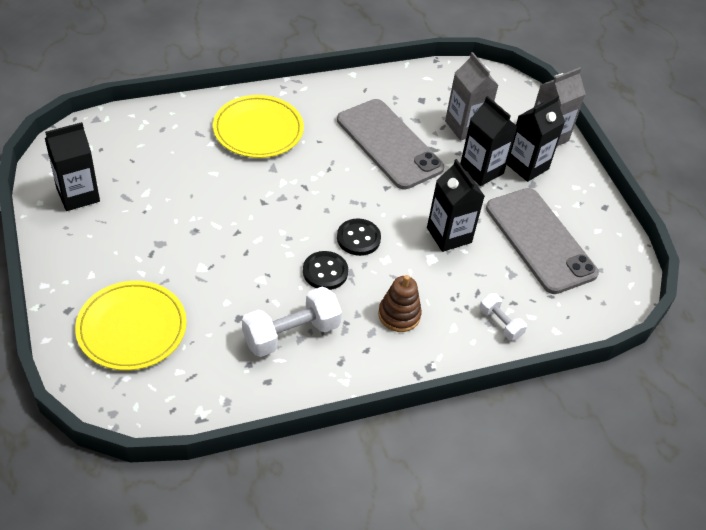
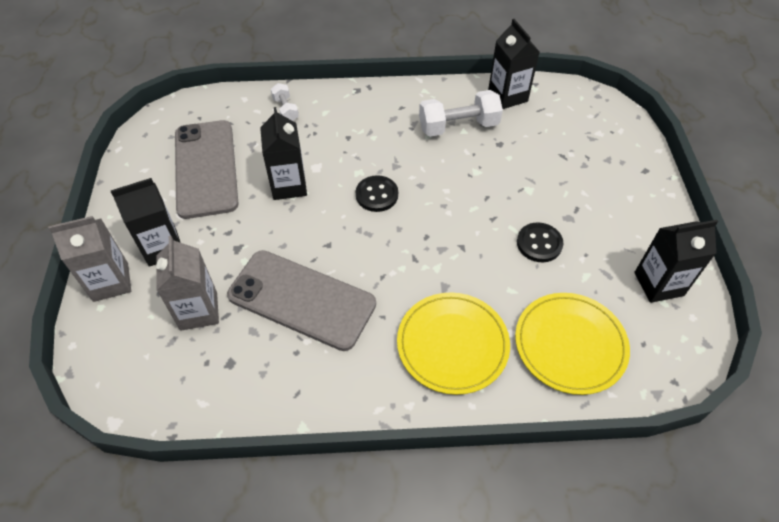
camera: 160 degrees left, 5 degrees up
(132, 328) = (589, 148): yellow plate -> yellow plate (570, 344)
(325, 272) = (417, 169): black button -> black button (539, 243)
(389, 144) = (301, 299): grey phone -> grey phone turned 45 degrees counterclockwise
(399, 315) = (365, 127): brown stacking toy -> none
(481, 170) = (215, 250): black carton -> black carton (507, 96)

